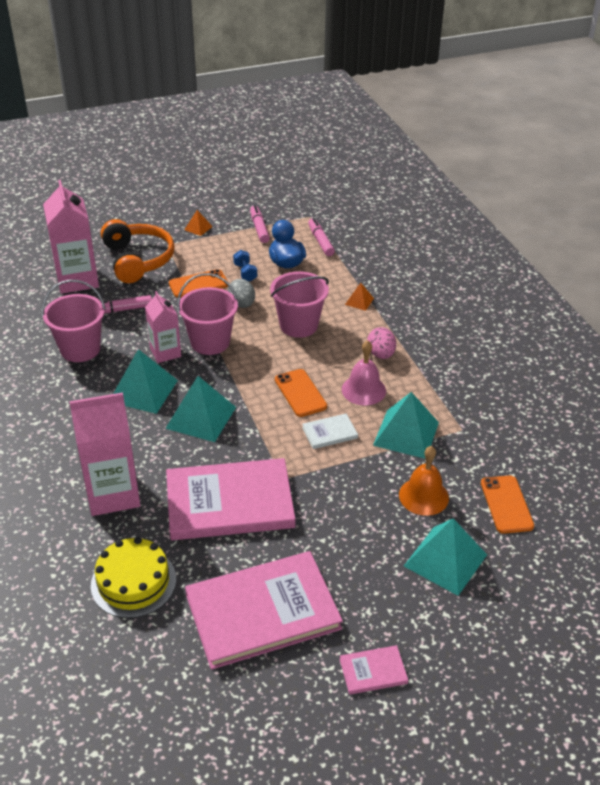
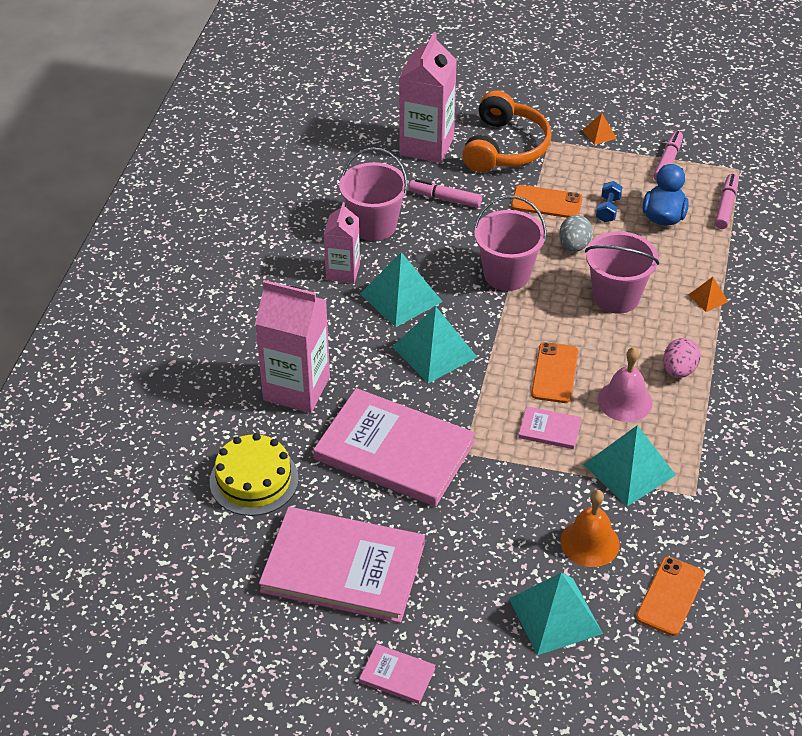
camera: 35 degrees right, 5 degrees up
(165, 352) = (453, 266): pink carton -> pink carton (343, 272)
(329, 433) = (549, 429): white book -> pink book

